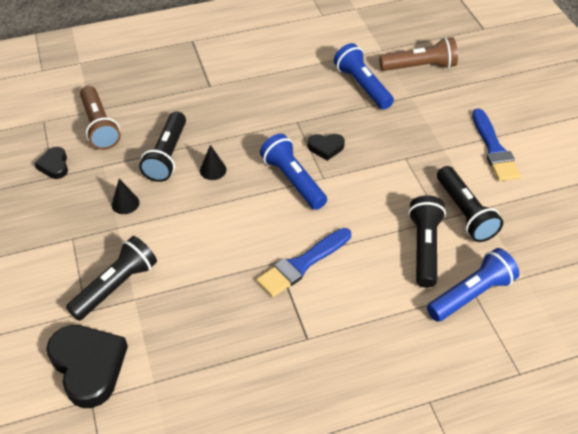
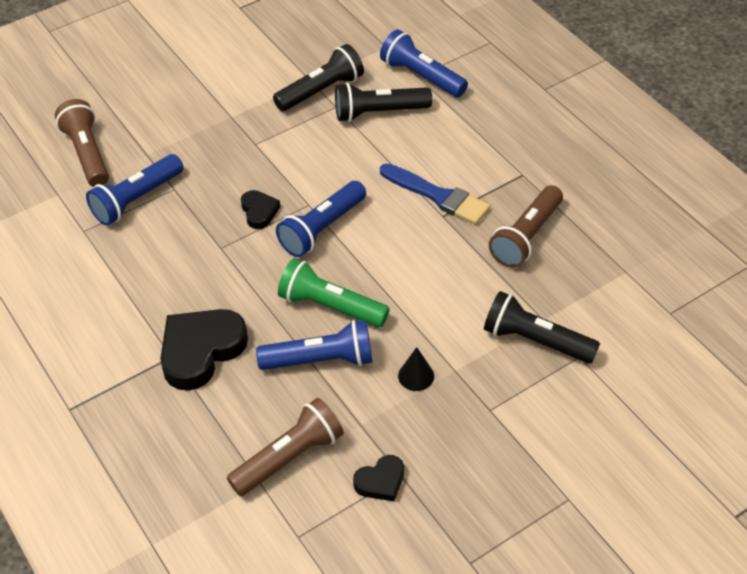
camera: 105 degrees left, 0 degrees up
(88, 366) = (638, 328): black heart -> black heart (201, 351)
(167, 155) = (321, 360): black flashlight -> blue flashlight
(213, 170) = (330, 306): black cone -> green flashlight
(228, 315) = (526, 237): none -> brown flashlight
(494, 149) = (220, 79): blue brush -> none

